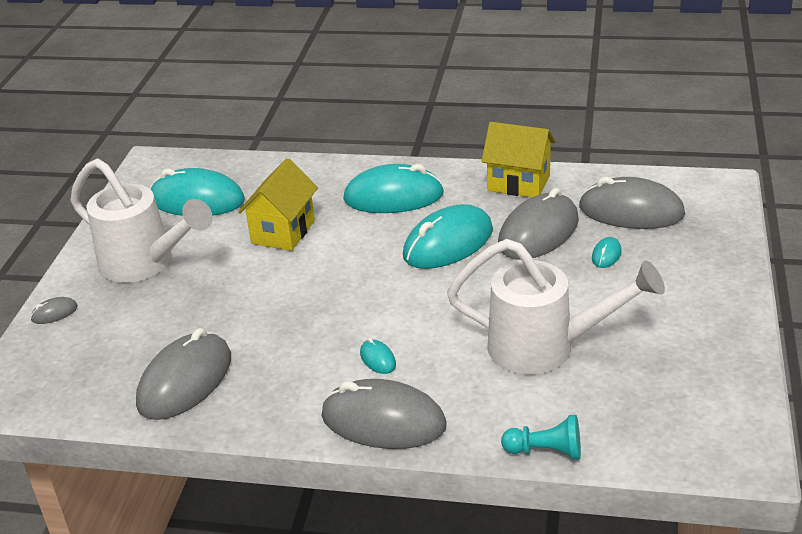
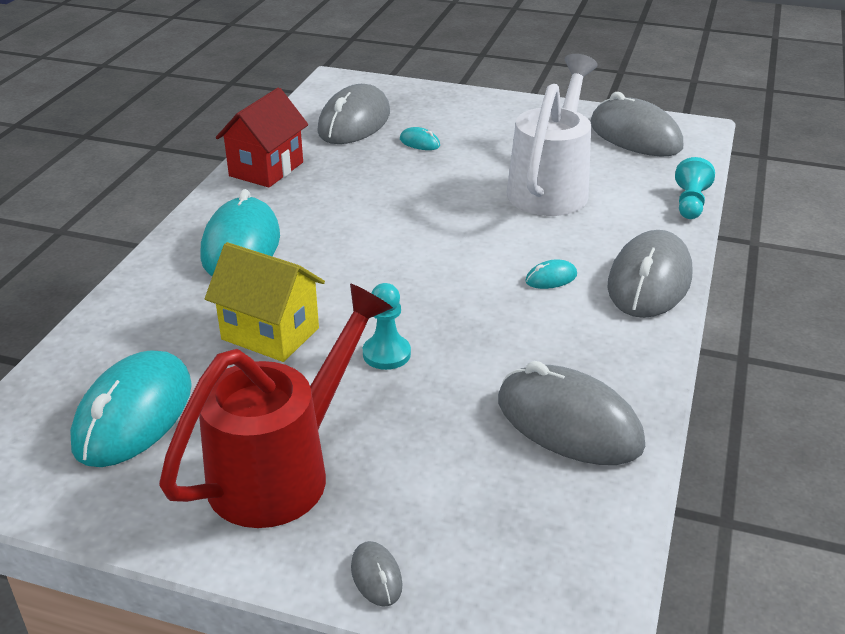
camera: 85 degrees left, 0 degrees up
(146, 264) = (284, 469): white watering can -> red watering can
(263, 286) = (386, 354): none -> turquoise pawn
(448, 243) = (359, 220): turquoise mouse -> none
(518, 183) = (266, 169): yellow house -> red house
(538, 233) = (365, 169): grey mouse -> grey mouse (635, 136)

